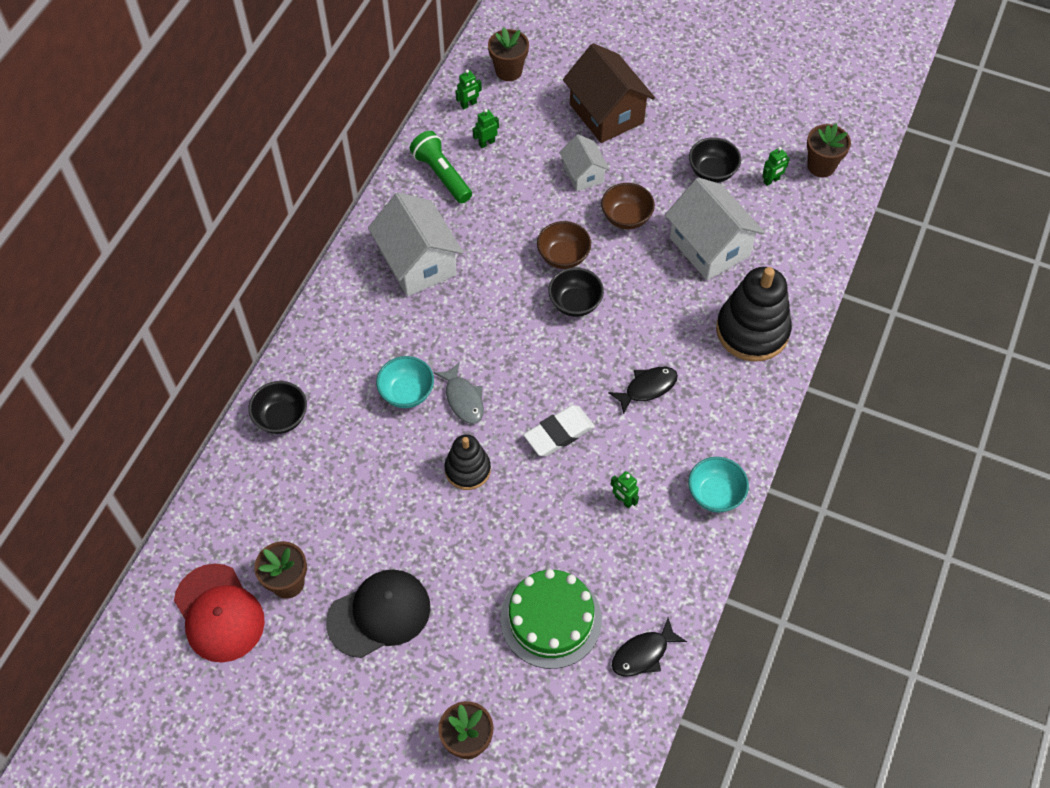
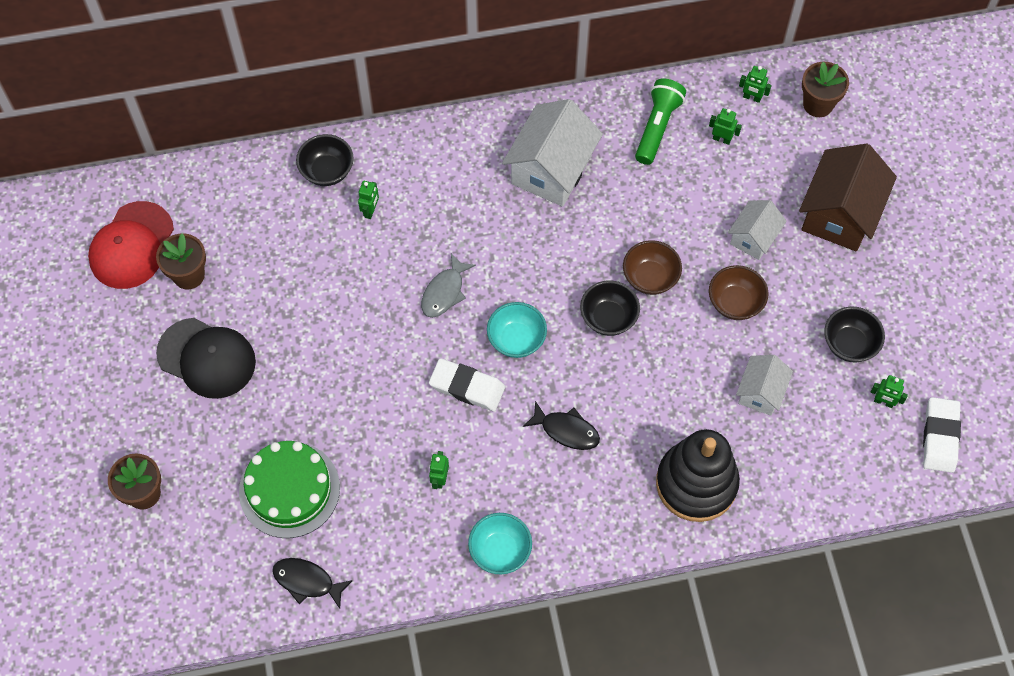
camera: 55 degrees right, 5 degrees up
(346, 408) = (370, 211): none -> green robot
(407, 393) = (418, 246): turquoise bowl -> turquoise bowl (516, 339)
(467, 469) = (380, 338): black stacking toy -> none
(709, 247) = (760, 392): white house -> white house, size x0.57
(821, 166) = (940, 437): brown flower pot -> white eraser

